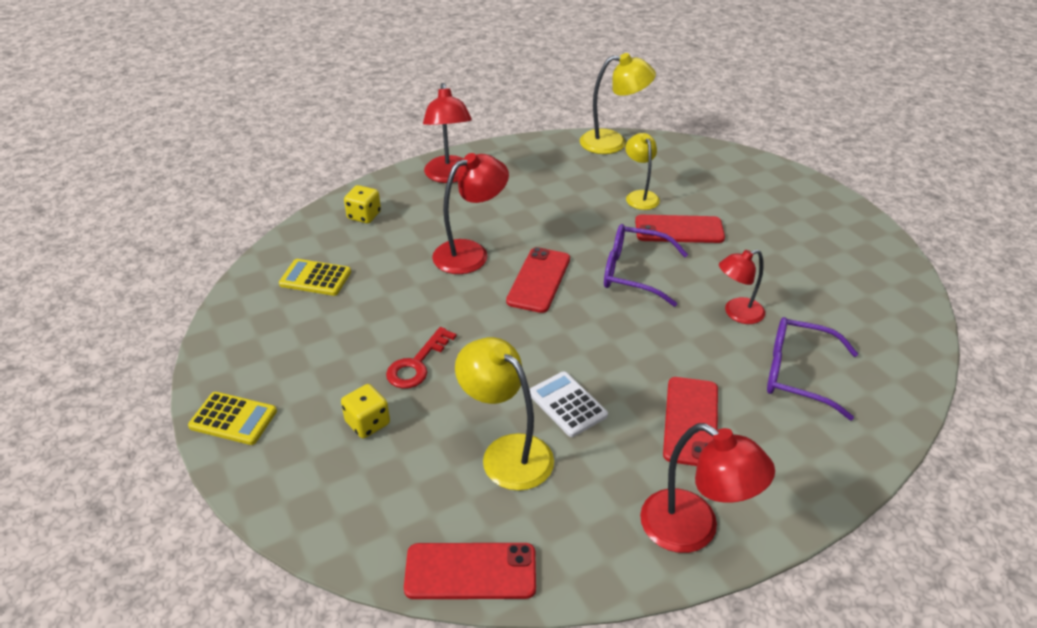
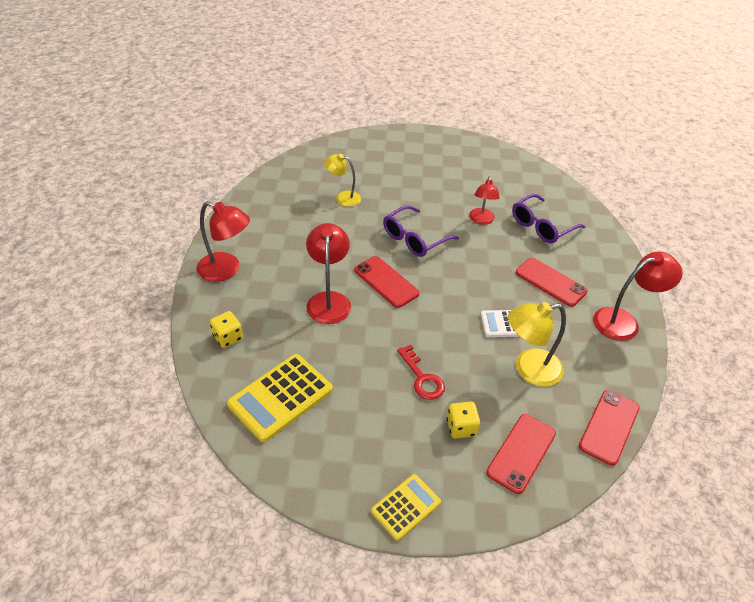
camera: 60 degrees left, 5 degrees up
(315, 278) = (280, 397): yellow calculator -> yellow calculator, size x1.66
(613, 142) = (273, 178): yellow lamp -> none
(679, 230) = (391, 200): red phone -> red phone (521, 453)

